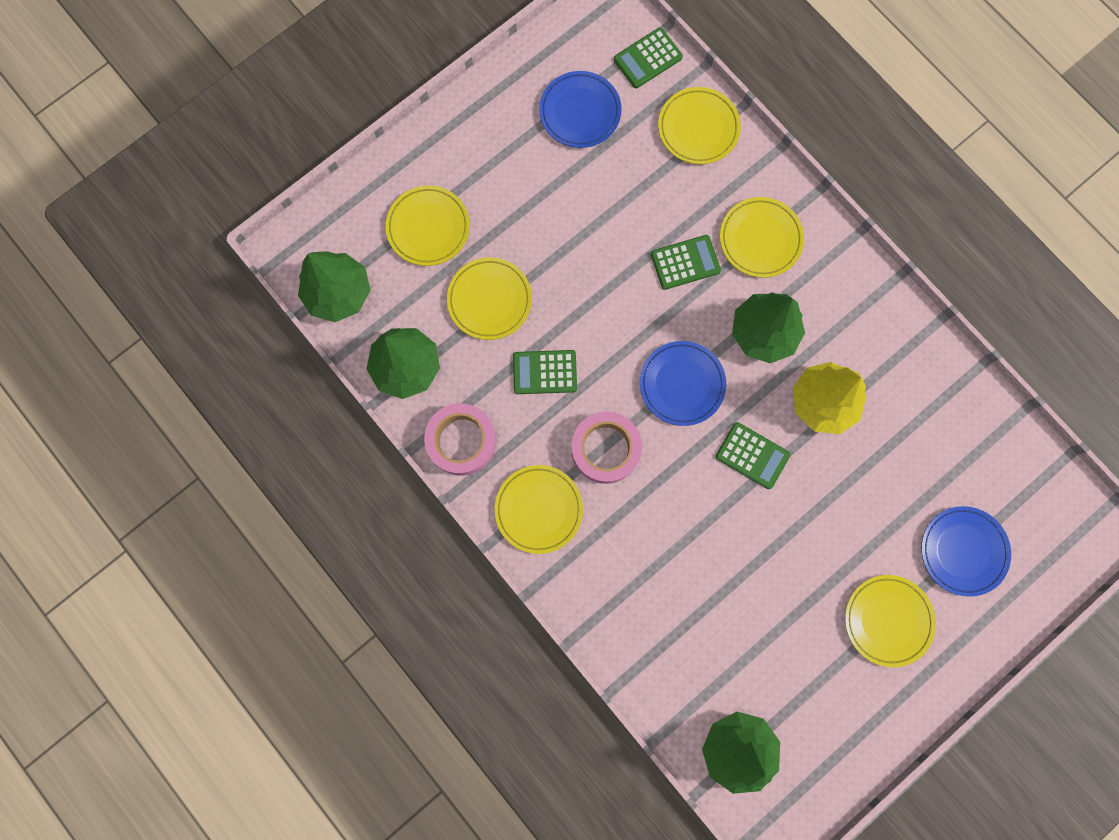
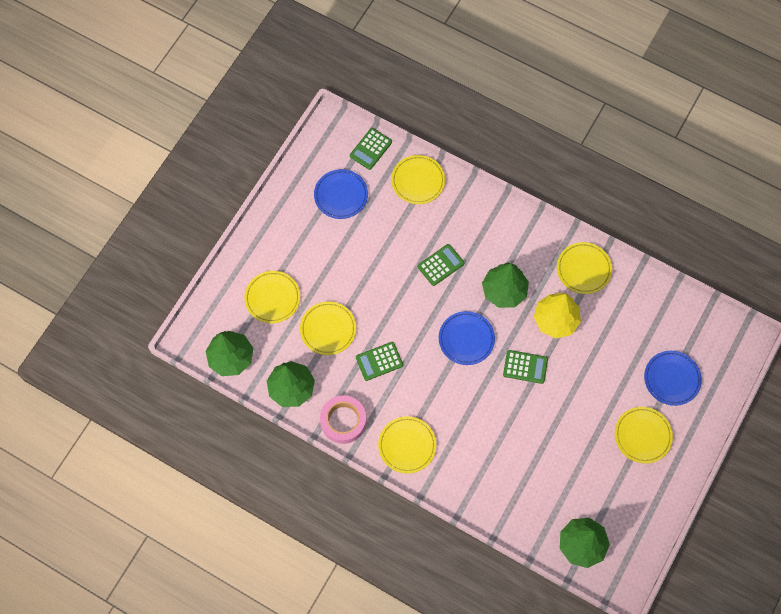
camera: 20 degrees left, 10 degrees down
(605, 449) = (434, 394): pink tape -> none
(760, 239) = (481, 235): yellow plate -> yellow plate (583, 269)

